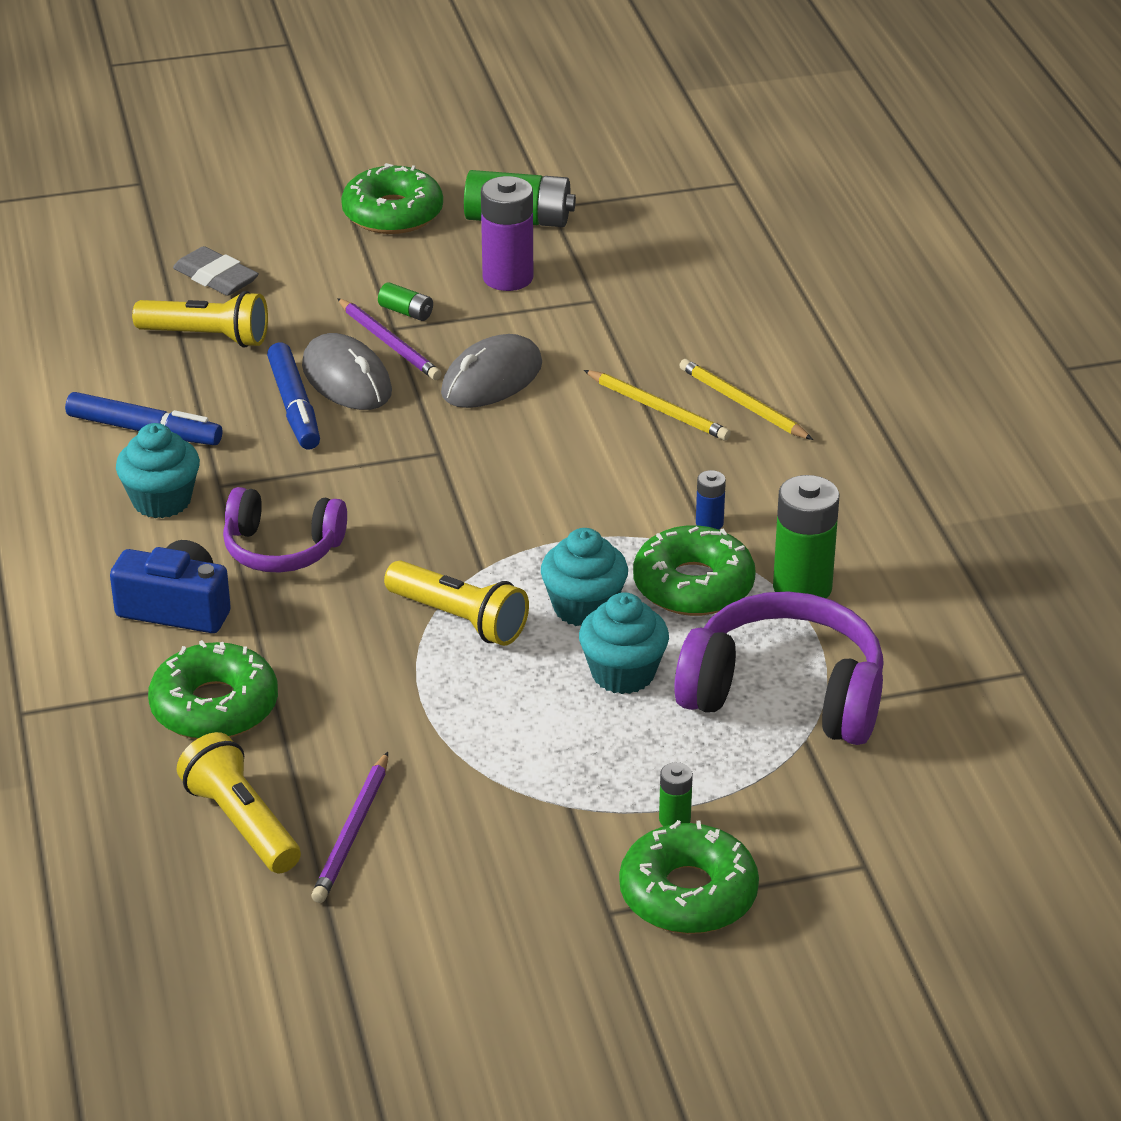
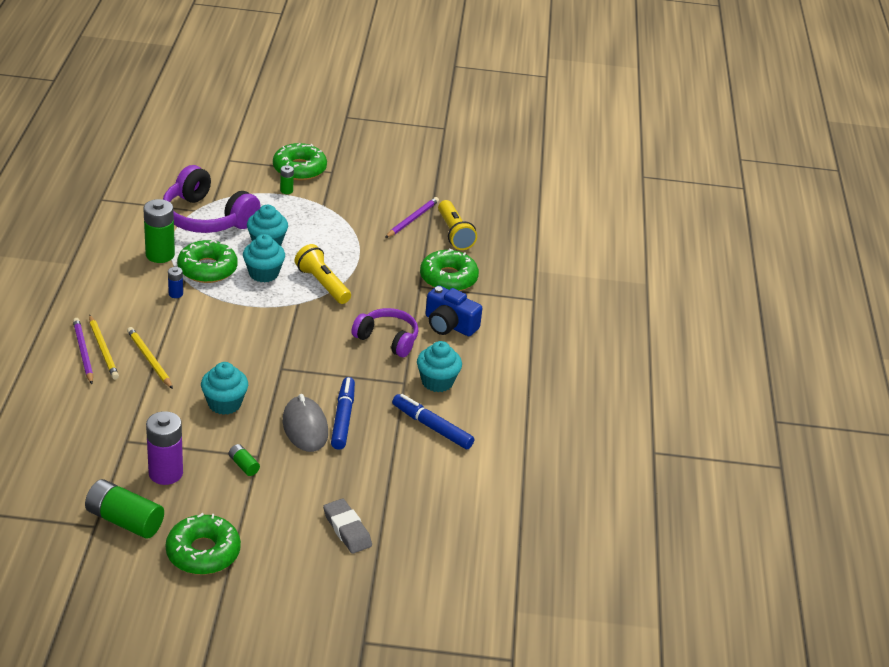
camera: 165 degrees left, 0 degrees up
(207, 337) = (371, 482): yellow flashlight -> none
(389, 343) = (267, 445): purple pencil -> purple pencil (83, 352)
(491, 379) = (224, 403): grey mouse -> turquoise cupcake

